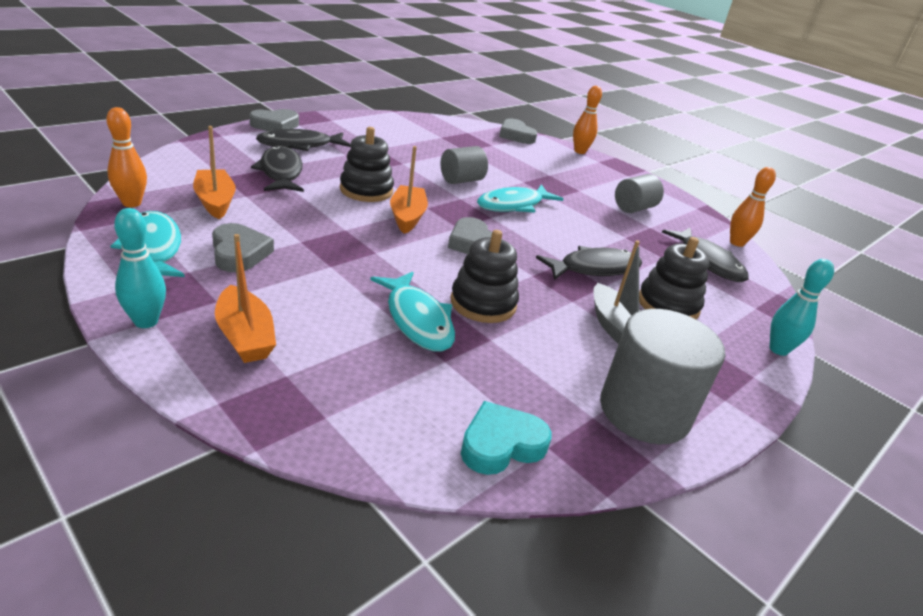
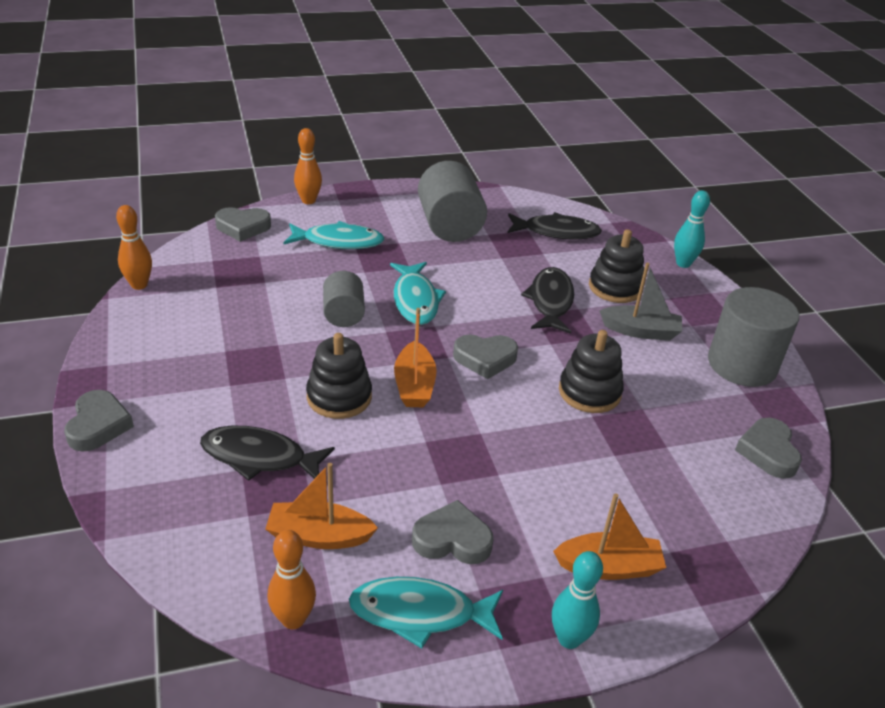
camera: 60 degrees left, 5 degrees up
(299, 145) = (181, 418): black fish -> none
(407, 217) = (414, 385): orange boat -> orange boat turned 120 degrees counterclockwise
(417, 320) = (606, 442): turquoise fish -> turquoise fish (338, 242)
(501, 444) = (768, 452): turquoise heart -> grey heart
(634, 208) = (449, 226): grey cylinder -> grey cylinder, size x1.68
(736, 243) = (531, 200): orange bowling pin -> orange bowling pin (139, 285)

